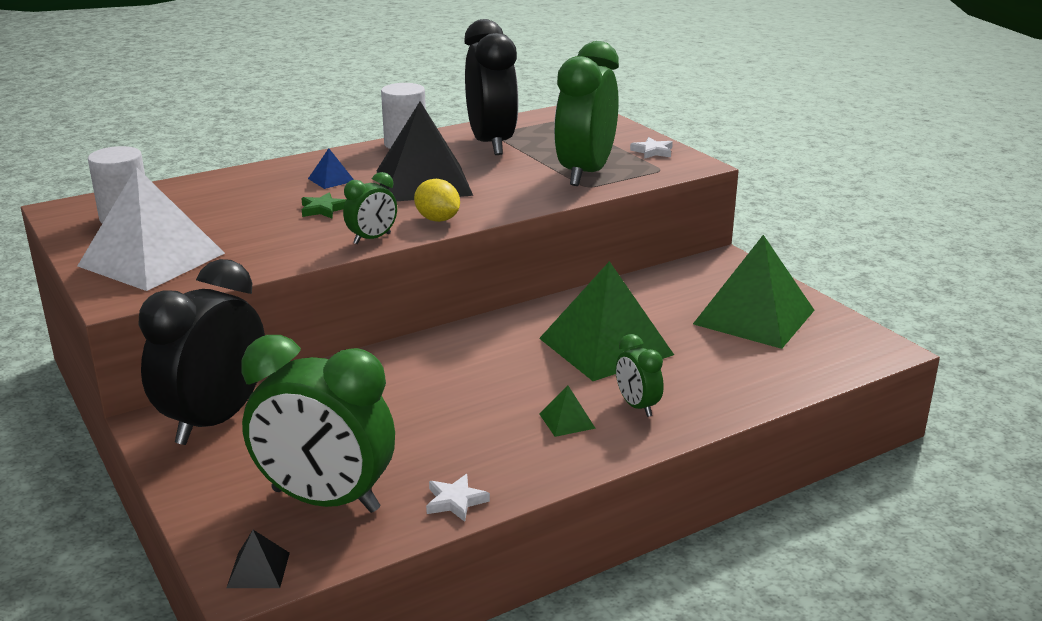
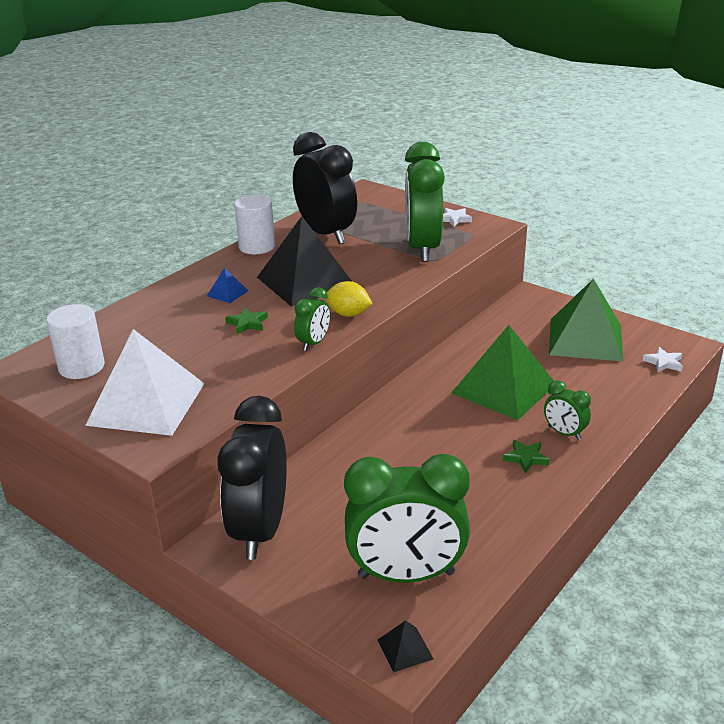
camera: 20 degrees left, 5 degrees up
(455, 501) = (501, 547): white star -> white star (663, 363)
(567, 421) = (526, 458): green pyramid -> green star

